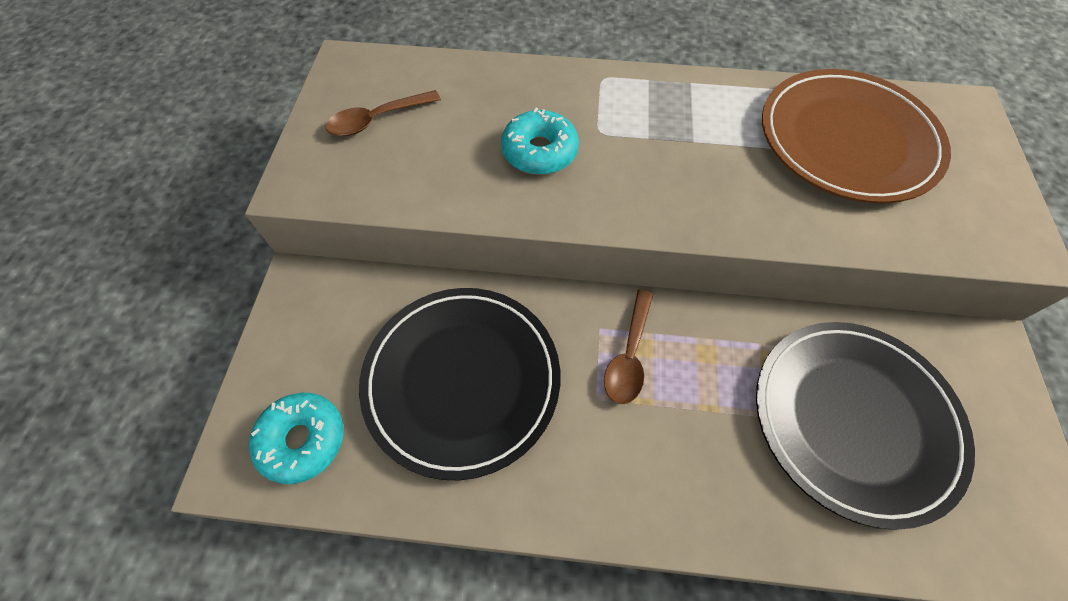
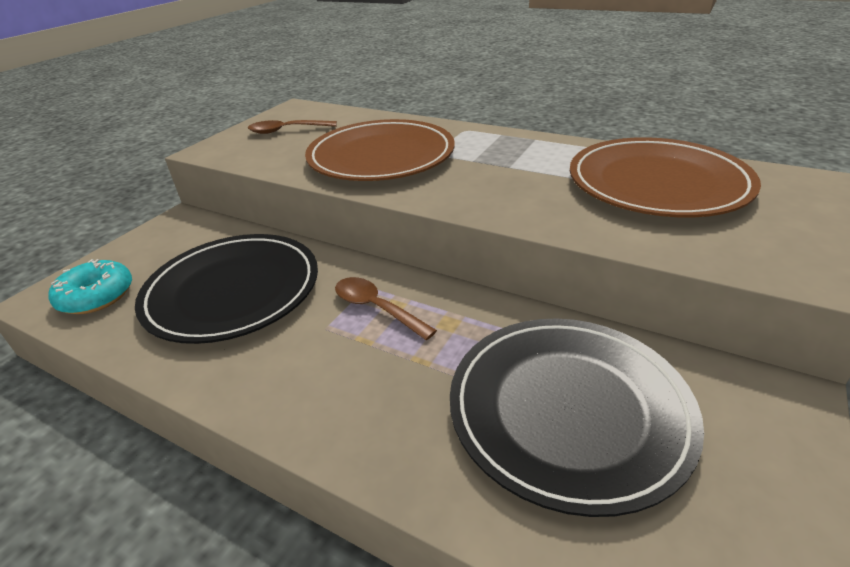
camera: 25 degrees right, 25 degrees down
(539, 151) = (381, 156): turquoise donut -> brown plate
(629, 356) = (376, 308): brown spoon -> brown spoon turned 90 degrees clockwise

